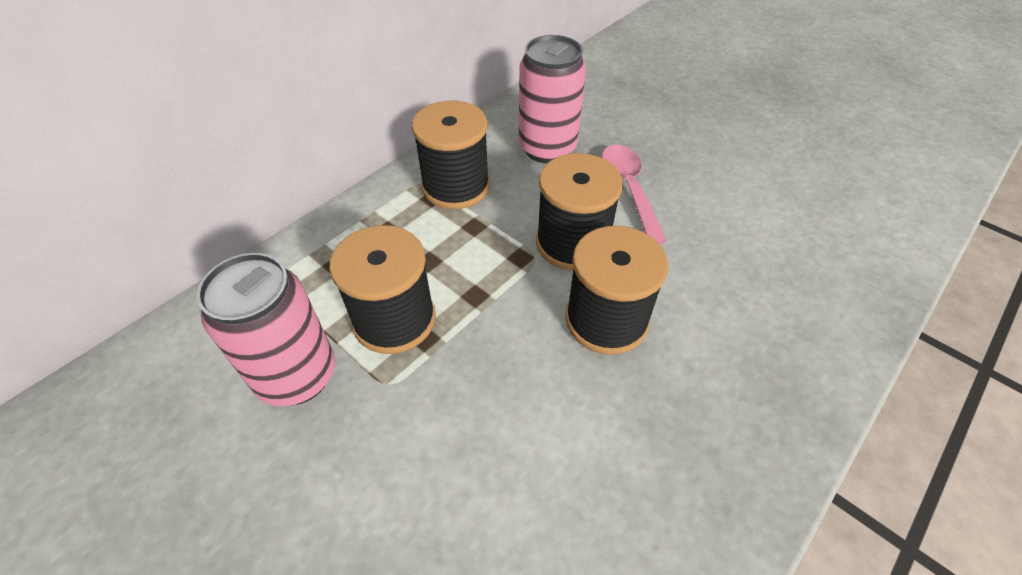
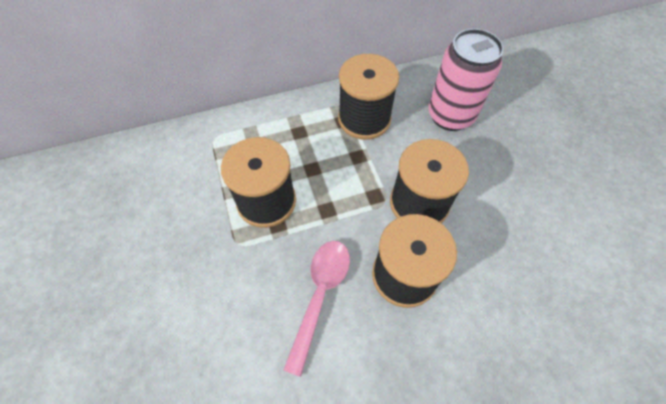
camera: 30 degrees right, 10 degrees up
(297, 376) = (191, 210): pink can -> none
(629, 189) = (492, 179): pink spoon -> pink spoon (320, 295)

